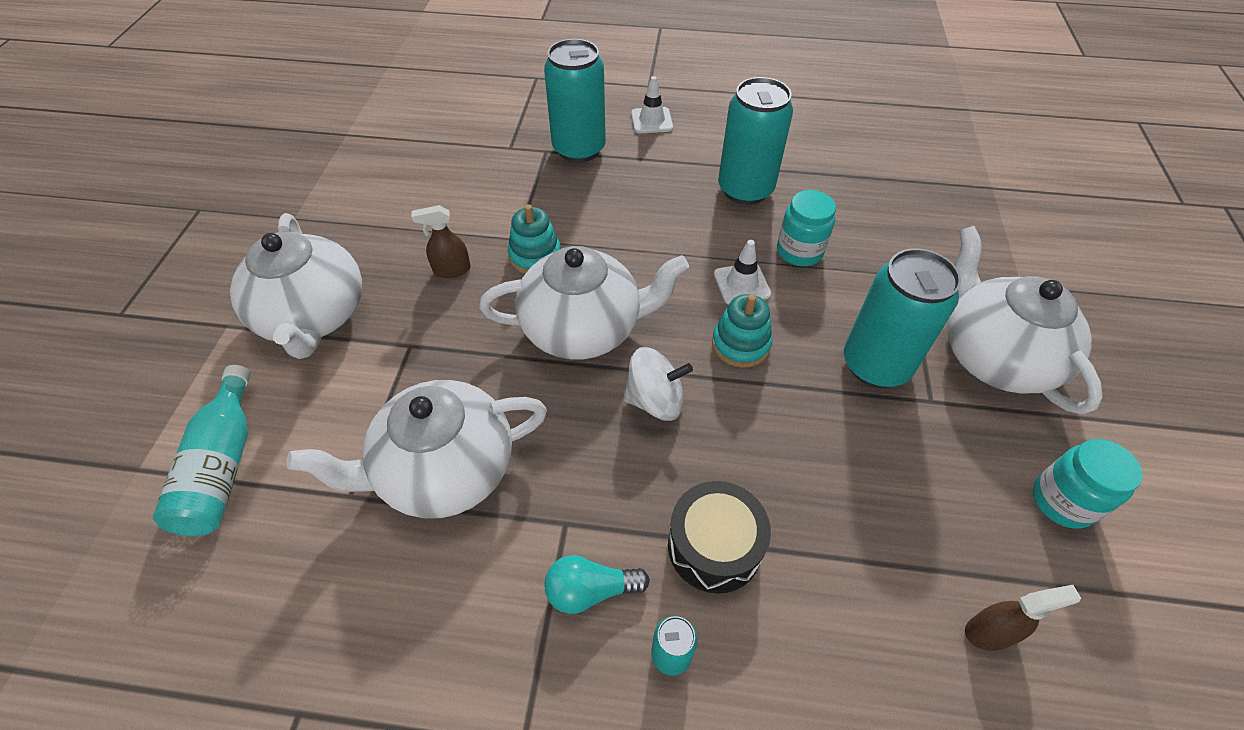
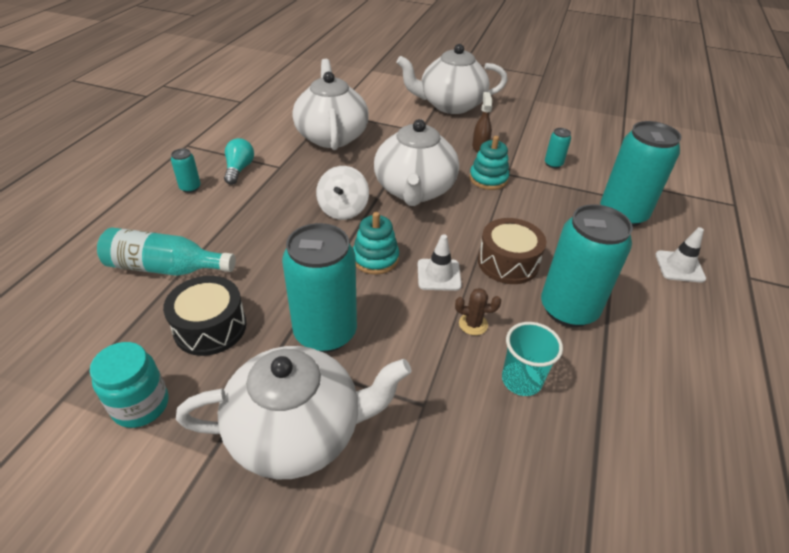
camera: 100 degrees right, 10 degrees down
(223, 466) = (363, 86): turquoise bottle -> turquoise bottle (165, 268)
(484, 198) = (553, 164): none -> turquoise can
(696, 231) = (508, 262): none -> brown drum
(714, 546) = (233, 213): black drum -> black drum (210, 327)
(799, 251) = (473, 324): turquoise jar -> brown cactus
(846, 217) = (521, 380): none -> turquoise cup
(990, 632) = (100, 312): brown spray bottle -> none

